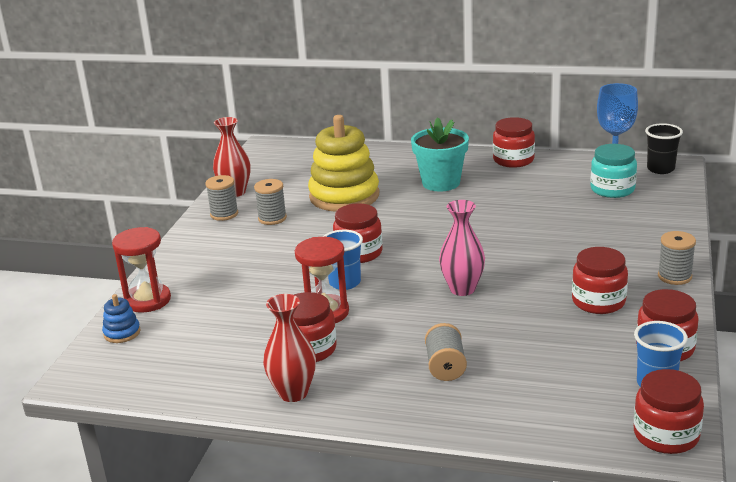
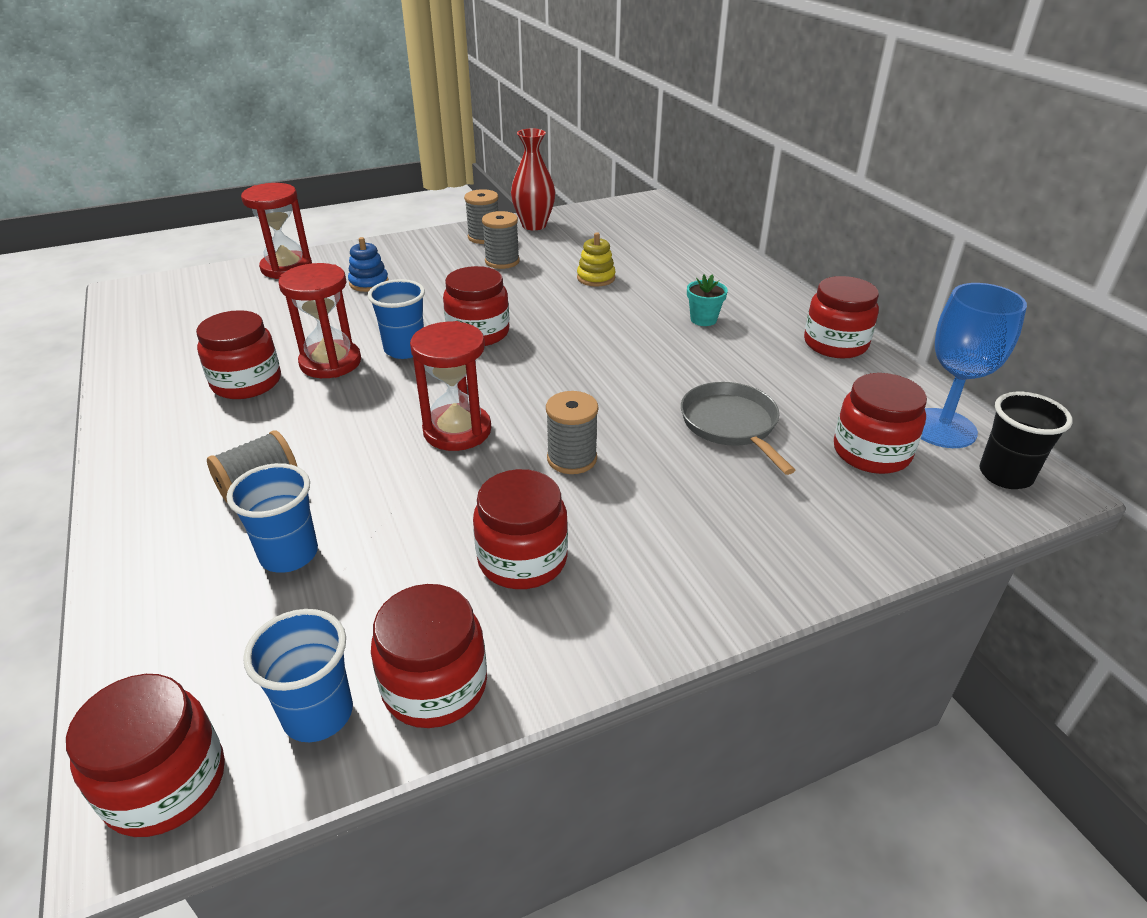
camera: 50 degrees right, 10 degrees up
(122, 333) = (220, 279): blue stacking toy -> blue stacking toy (369, 283)
(293, 393) = (151, 407): red vase -> none
(344, 196) = (596, 278): yellow stacking toy -> yellow stacking toy, size x0.42
(441, 183) = (703, 319): turquoise flower pot -> turquoise flower pot, size x0.49
(462, 289) = (457, 430): pink vase -> red hourglass
(523, 369) = (289, 554): none -> blue cup
(551, 213) = (731, 424): none -> grey pan
(612, 189) = (871, 452): turquoise jar -> red jar
(674, 276) = (673, 616): grey spool -> grey spool (572, 459)

